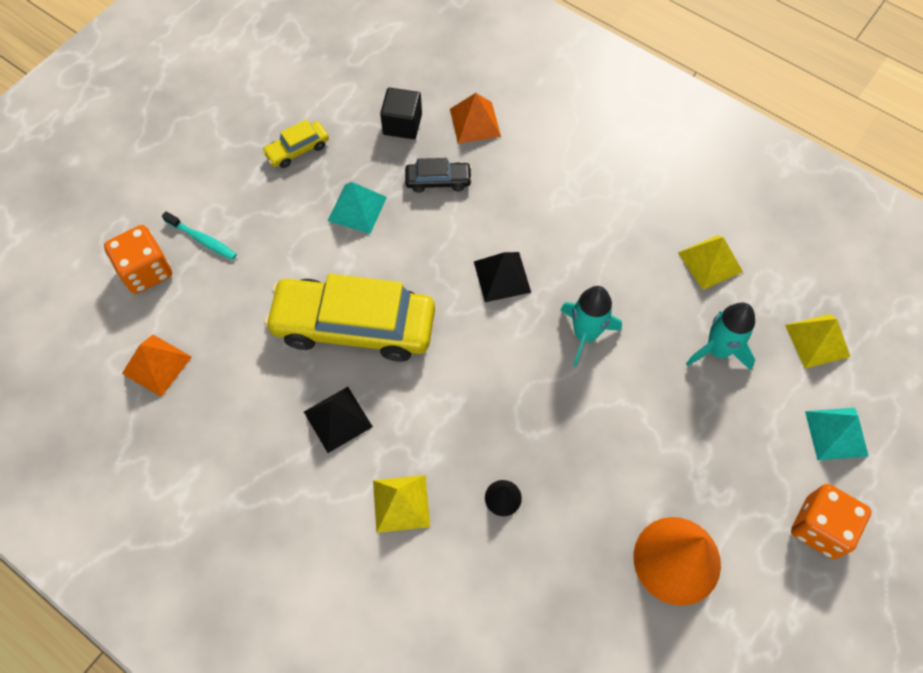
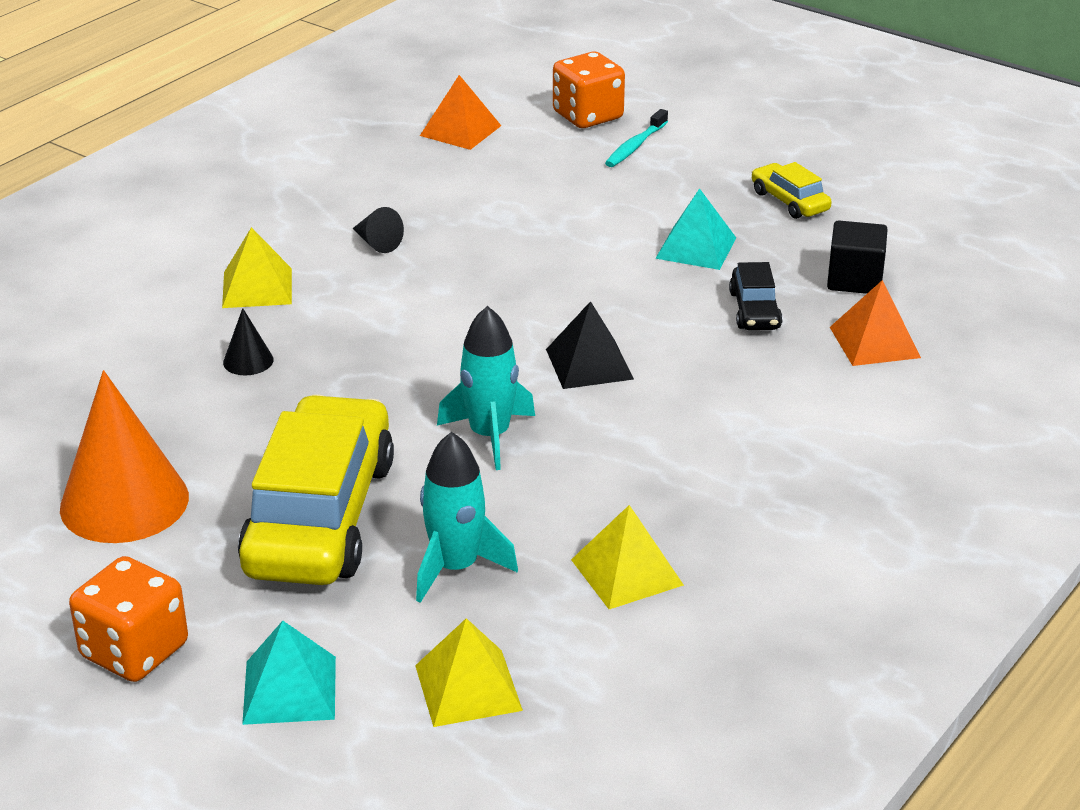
camera: 90 degrees right, 30 degrees down
(337, 419) = (377, 243): black pyramid -> black cone
(354, 326) = (508, 250): yellow car -> yellow car (320, 516)

